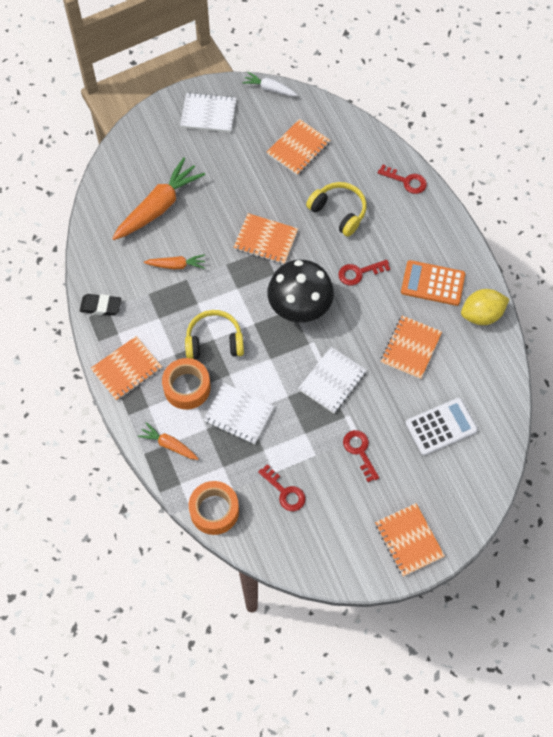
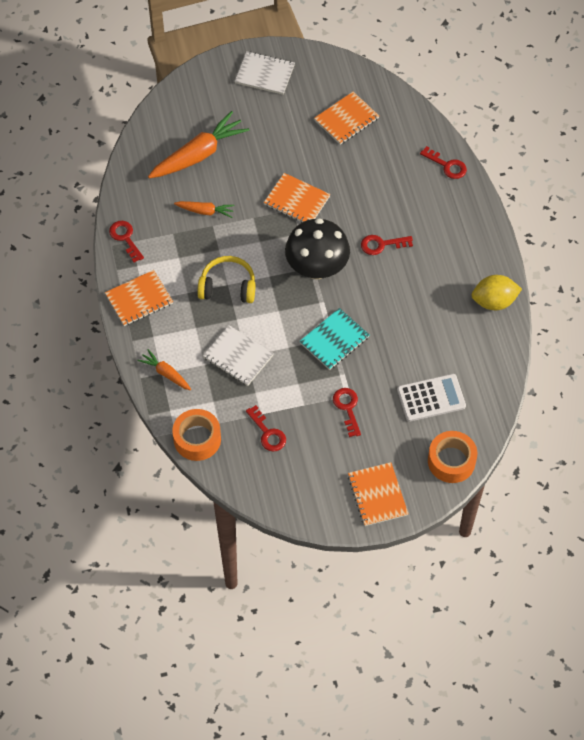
camera: 10 degrees right, 5 degrees down
(101, 306) = (125, 238): black eraser -> red key
(187, 387) = (193, 324): orange tape -> orange tape (451, 461)
(269, 88) = (330, 58): white carrot -> none
(332, 381) = (334, 340): white notebook -> turquoise notebook
(338, 212) = (373, 185): yellow headphones -> none
(410, 348) = (417, 322): orange notebook -> none
(432, 283) = (452, 265): orange calculator -> none

